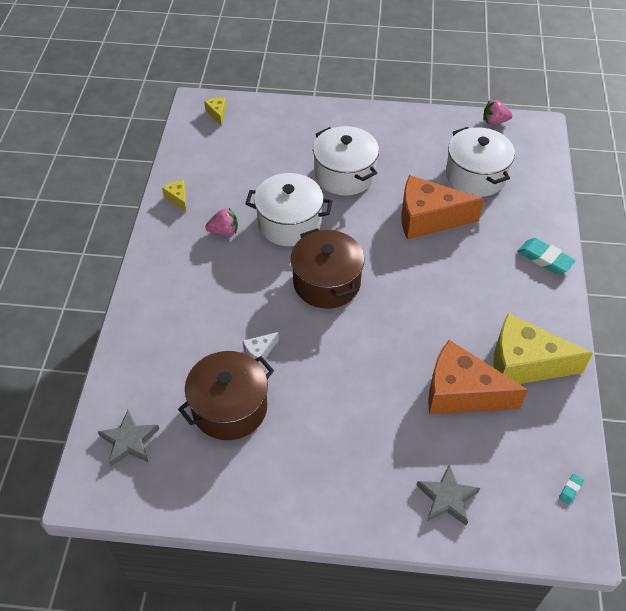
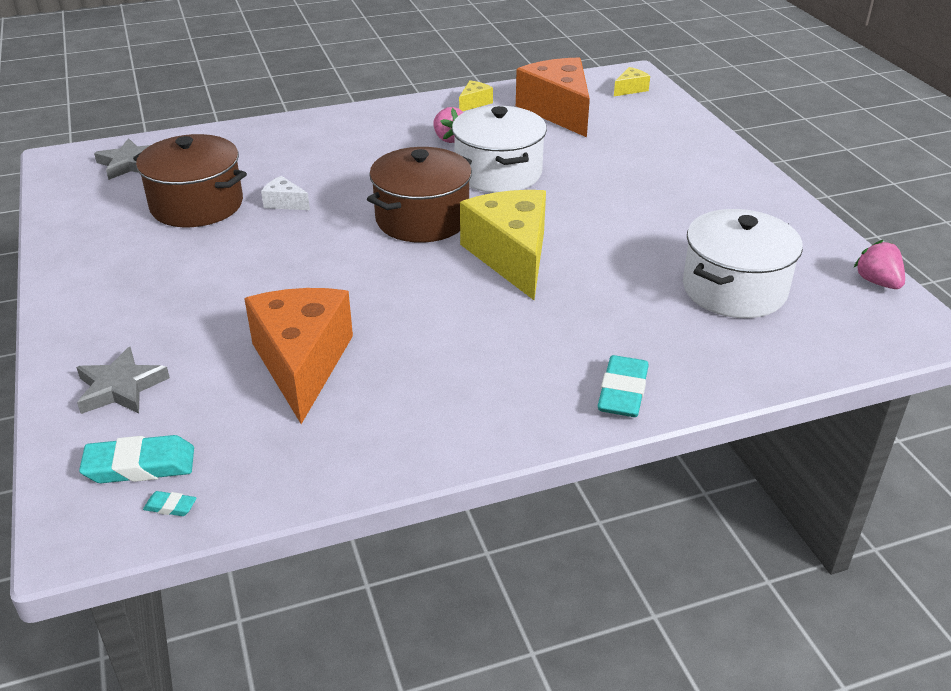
camera: 65 degrees right, 15 degrees down
(344, 174) = (619, 188): white pot -> none
(428, 219) = (603, 267): orange cheese -> orange cheese (558, 111)
(524, 364) = (389, 412): yellow cheese -> yellow cheese (511, 256)
(529, 499) = (140, 466): none -> turquoise eraser

